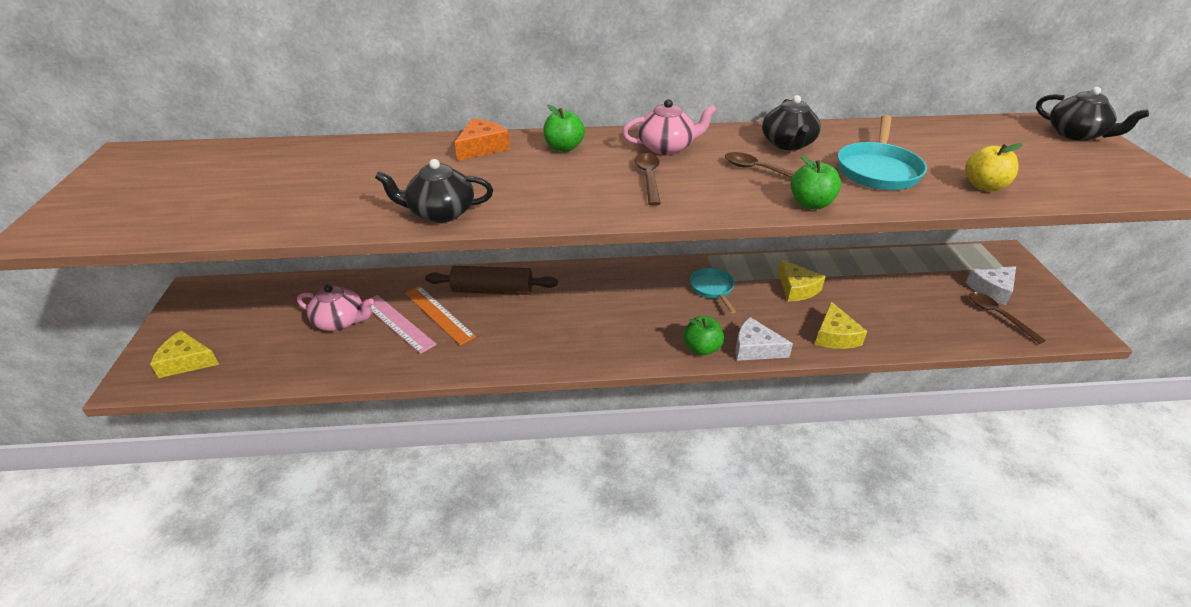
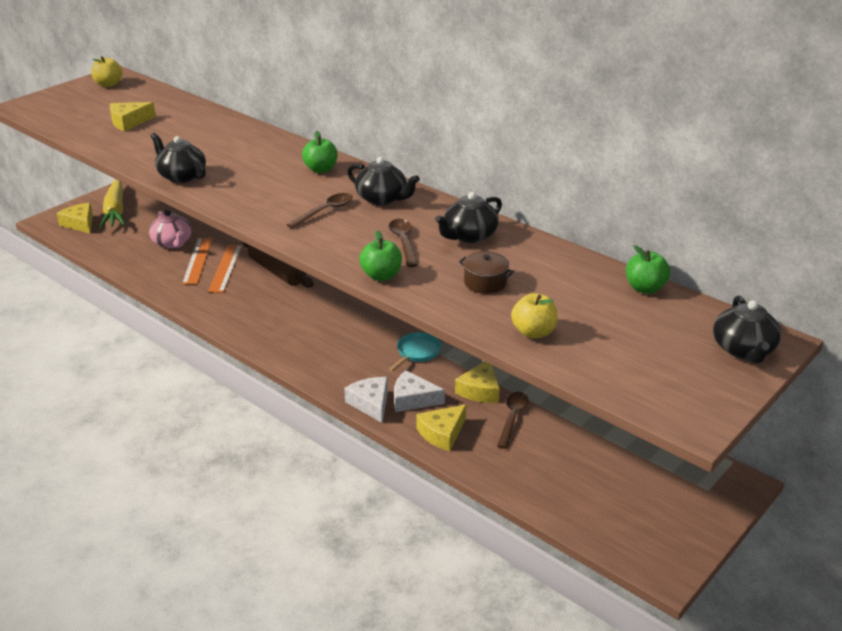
camera: 45 degrees right, 5 degrees down
(137, 164) = (108, 84): none -> yellow apple
(213, 325) = (115, 211): none -> yellow carrot
(253, 189) = (129, 122): none -> yellow cheese
(398, 323) = (198, 260): pink ruler -> orange ruler
(482, 147) = (277, 148): orange cheese -> none
(666, 147) = (382, 198): pink teapot -> black teapot
(701, 348) = (337, 381): green apple -> green apple (645, 288)
(878, 170) = (485, 282): turquoise pan -> brown pot
(992, 289) = (652, 493): white cheese -> white cheese (413, 399)
(998, 316) = (609, 510): brown spoon -> brown spoon (512, 418)

